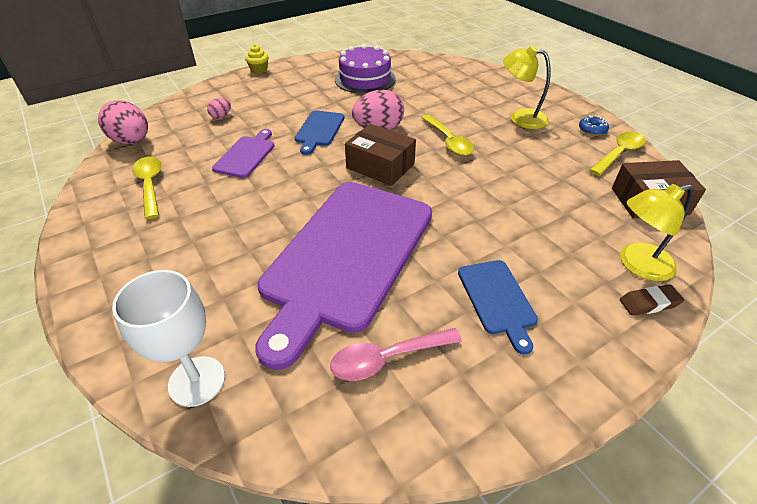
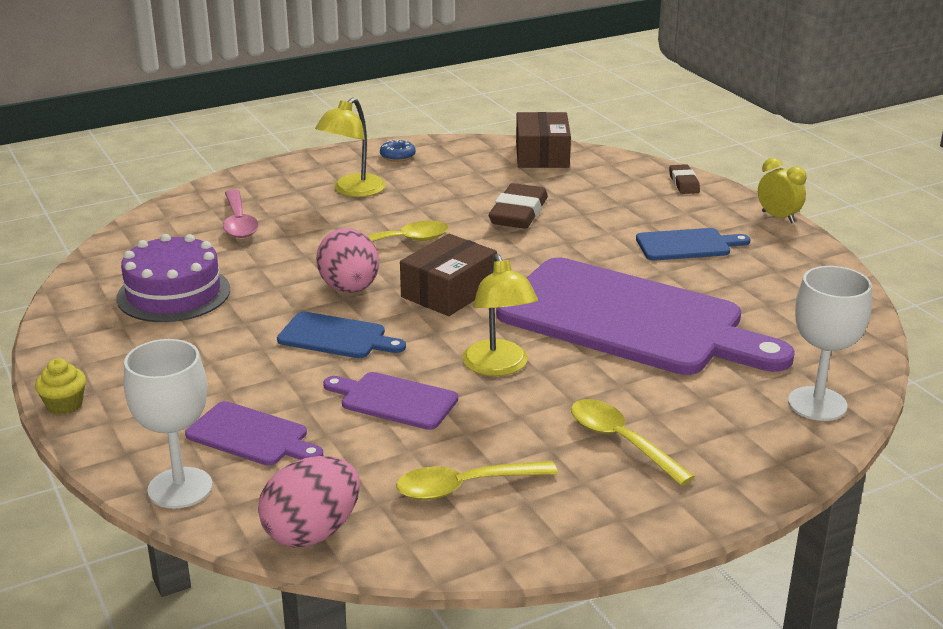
camera: 85 degrees left, 15 degrees down
(183, 104) = (180, 488): none -> white goblet
(221, 116) = (251, 436): pink egg -> purple cutting board
(387, 358) = (767, 303): pink spoon -> pink spoon (239, 222)
(518, 192) = (518, 213): none -> brown eraser
(602, 389) = (778, 217): none -> yellow clock
(619, 153) = (452, 152): yellow spoon -> yellow spoon (621, 441)
(637, 265) = (636, 178): yellow lamp -> yellow lamp (498, 367)

